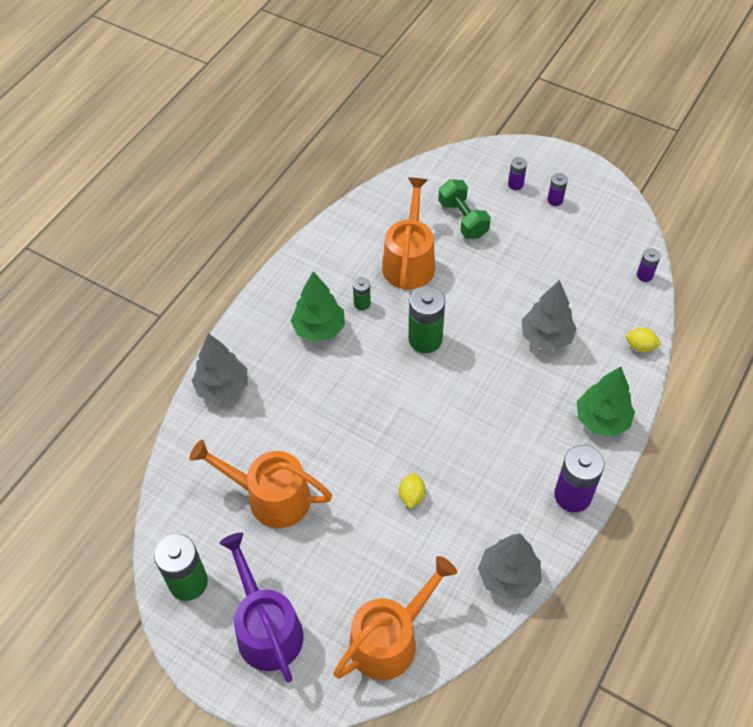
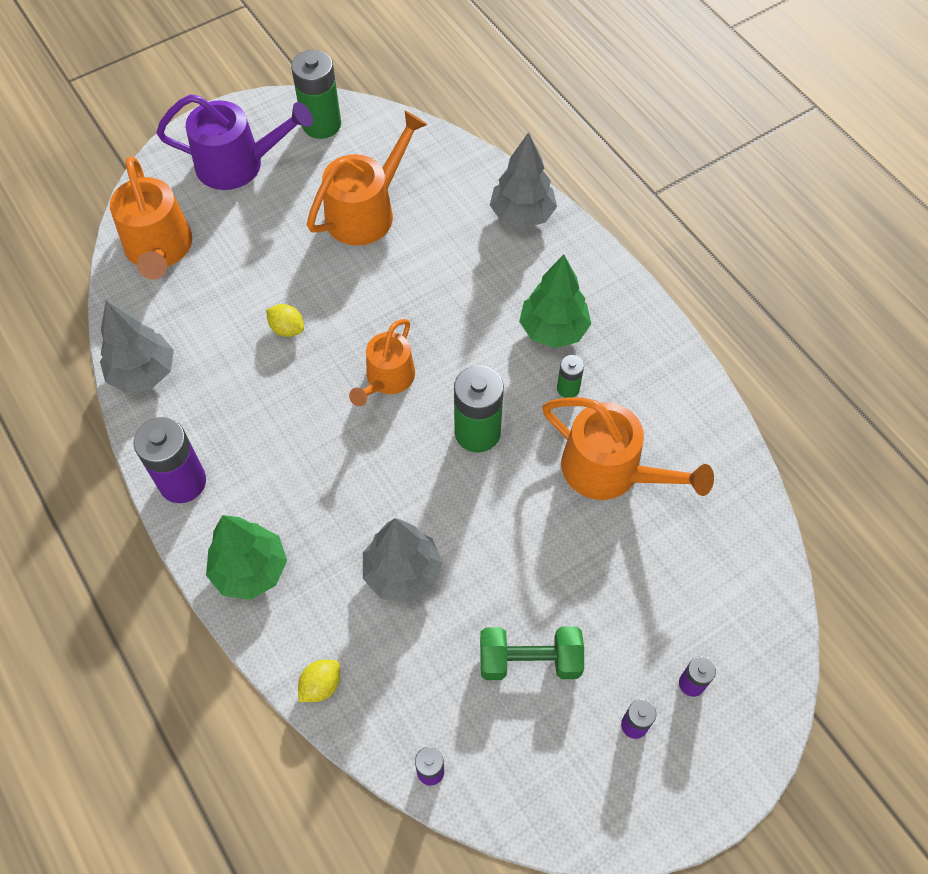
camera: 115 degrees right, 5 degrees up
(416, 409) = (387, 379): none -> orange watering can
(463, 219) = (654, 573): green dumbbell -> green dumbbell (529, 660)

